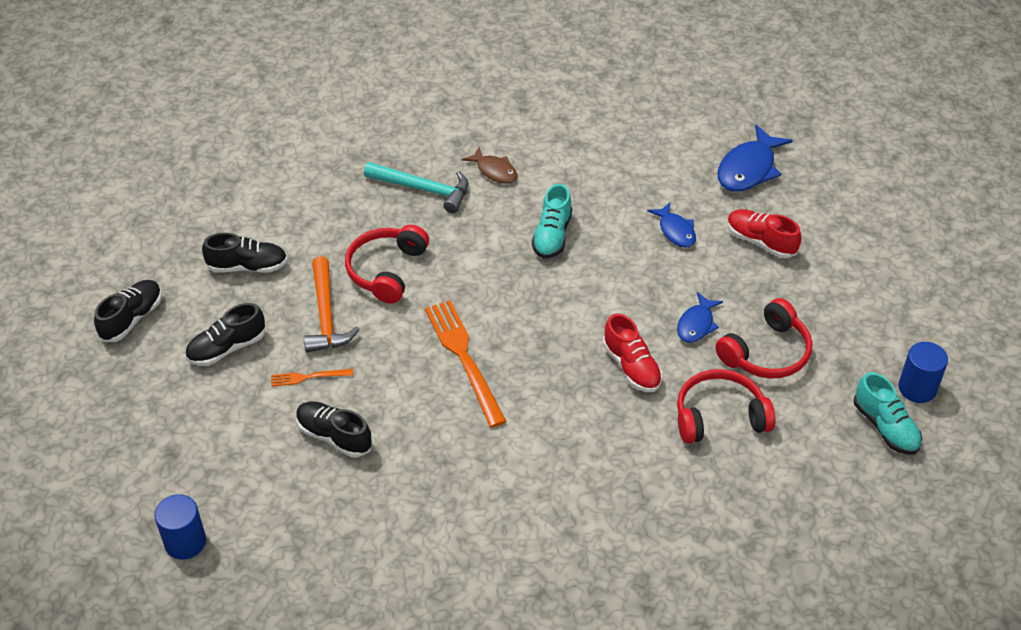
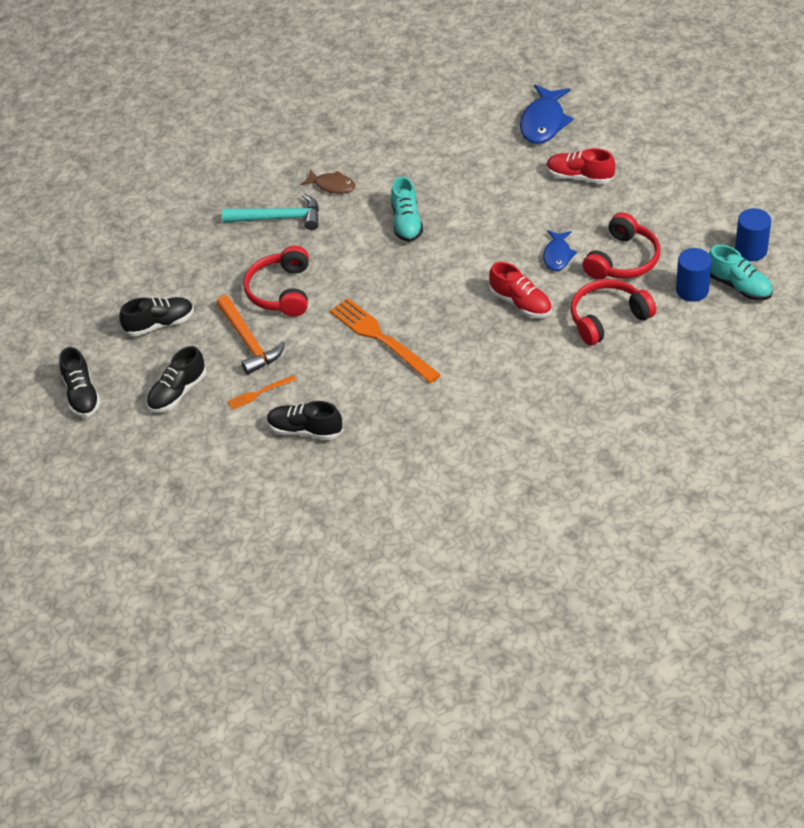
camera: 15 degrees left, 0 degrees up
(132, 318) = (82, 395): black shoe -> black shoe turned 150 degrees clockwise
(185, 542) = (224, 546): blue cylinder -> blue cylinder (692, 290)
(675, 231) = (507, 189): blue fish -> none

